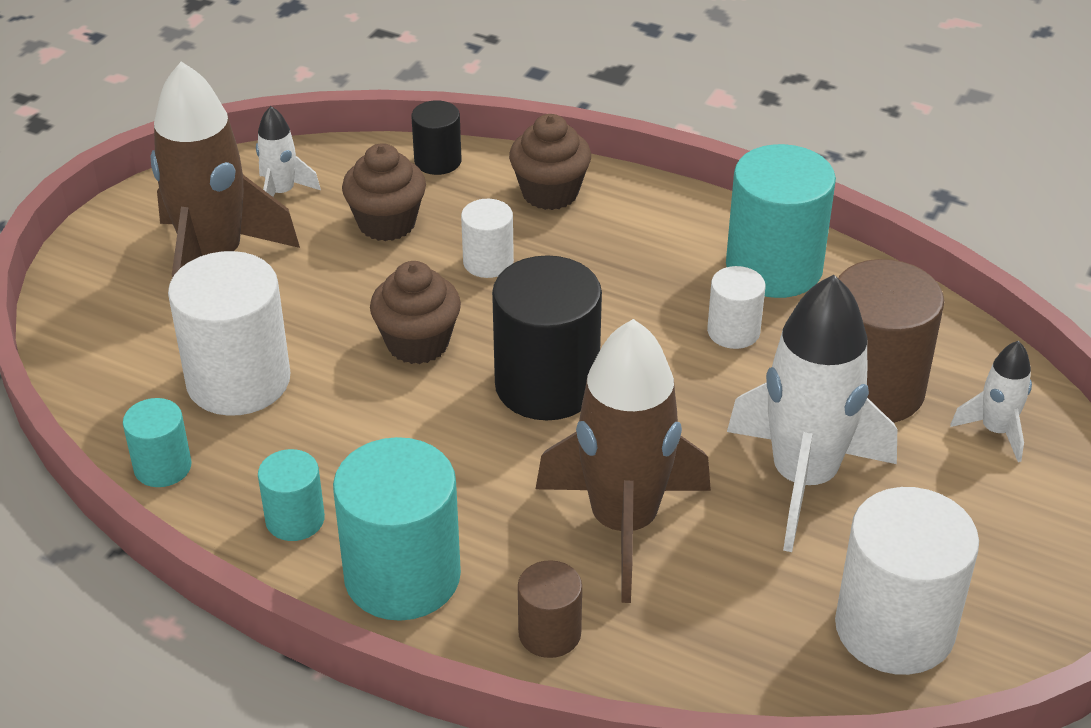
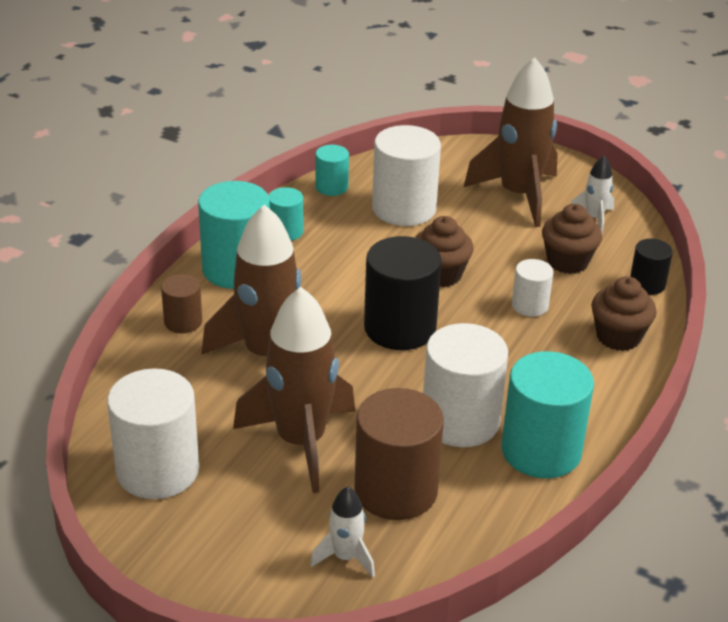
camera: 90 degrees right, 5 degrees down
(733, 331) = (460, 421): white cylinder -> white cylinder, size x1.91
(803, 479) = (301, 442): white rocket -> brown rocket

